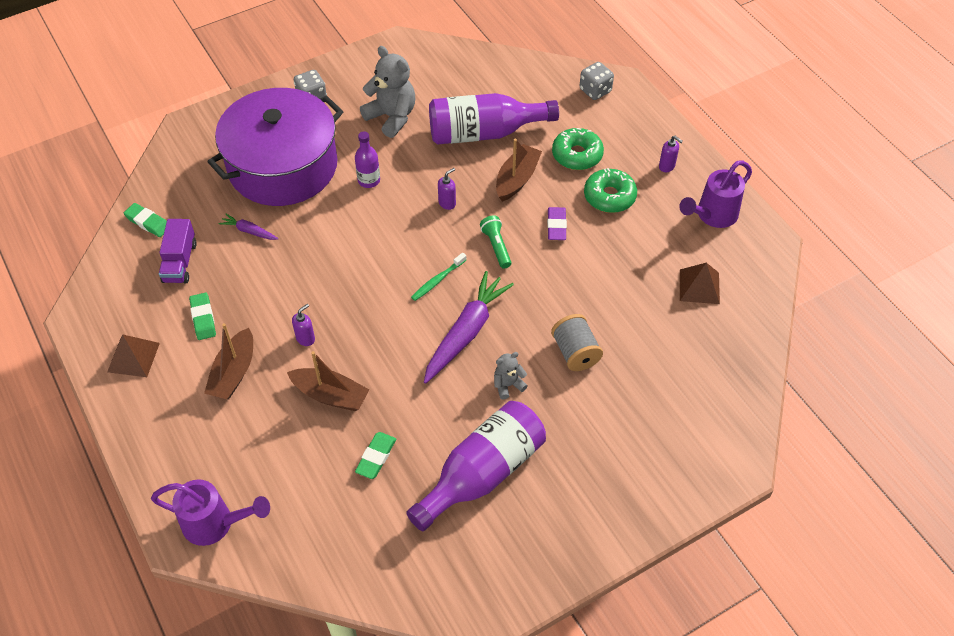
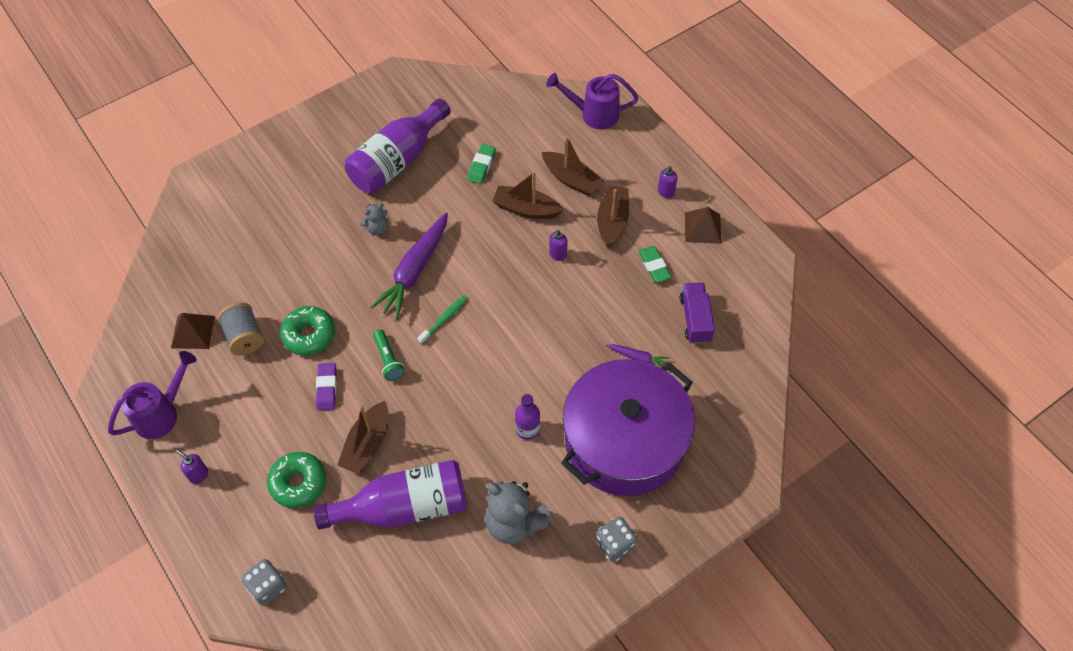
camera: 175 degrees right, 5 degrees up
(148, 222) = (743, 360): green eraser -> none
(268, 429) = (571, 179): none -> brown boat
(447, 203) = (441, 407): purple soap dispenser -> purple soap dispenser (665, 192)
(575, 352) = (317, 260): grey spool -> grey spool (244, 337)
(609, 196) = (268, 429): green donut -> green donut (309, 335)

